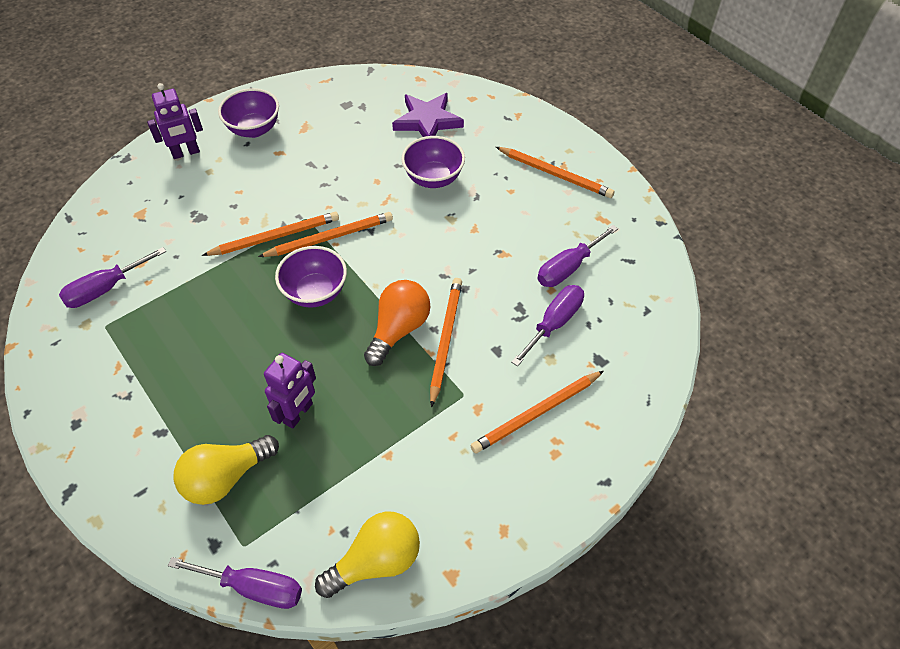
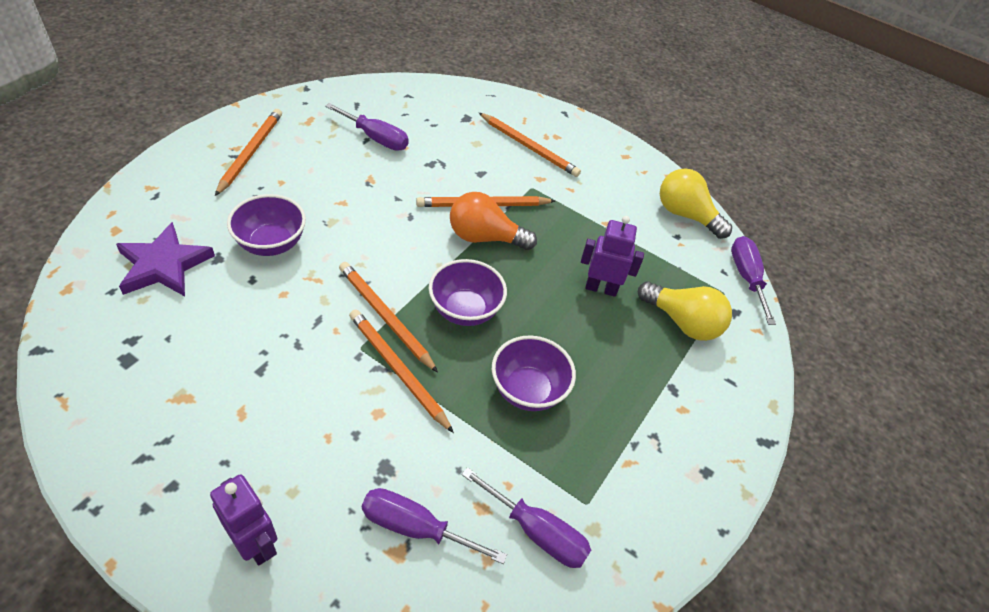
camera: 115 degrees left, 5 degrees down
(254, 129) = (191, 463): purple bowl -> purple bowl (528, 390)
(554, 323) = (440, 143): purple screwdriver -> purple screwdriver (415, 527)

